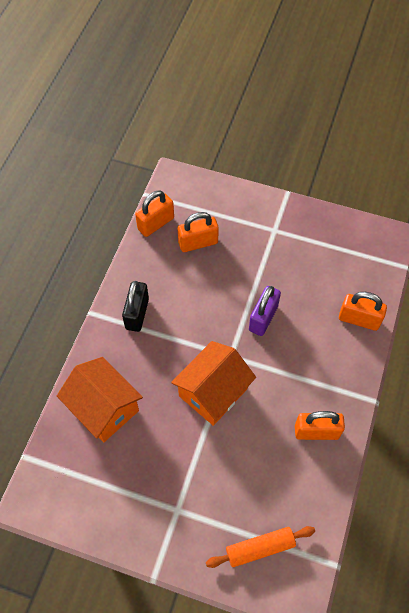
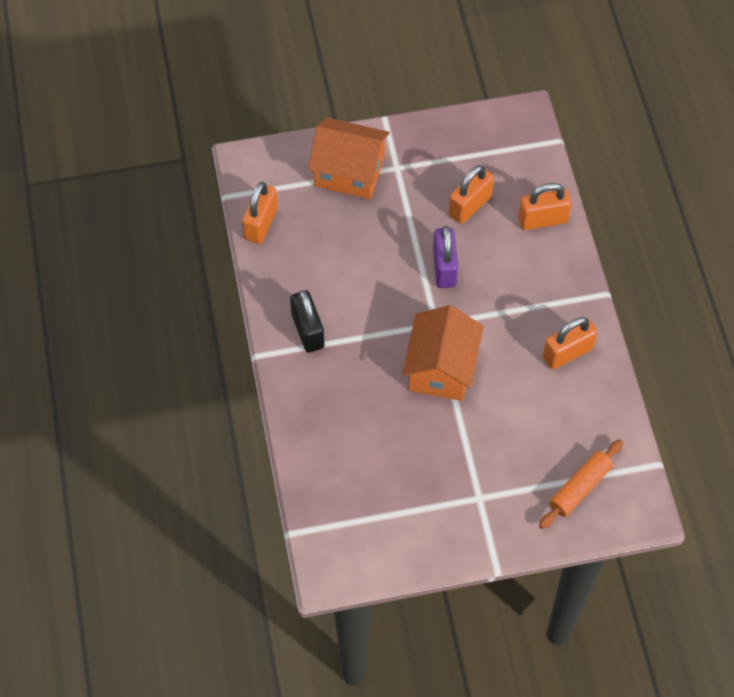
camera: 30 degrees left, 0 degrees up
(104, 408) = (339, 443): orange house -> orange house (349, 172)
(198, 243) = (322, 222): orange padlock -> orange padlock (470, 206)

